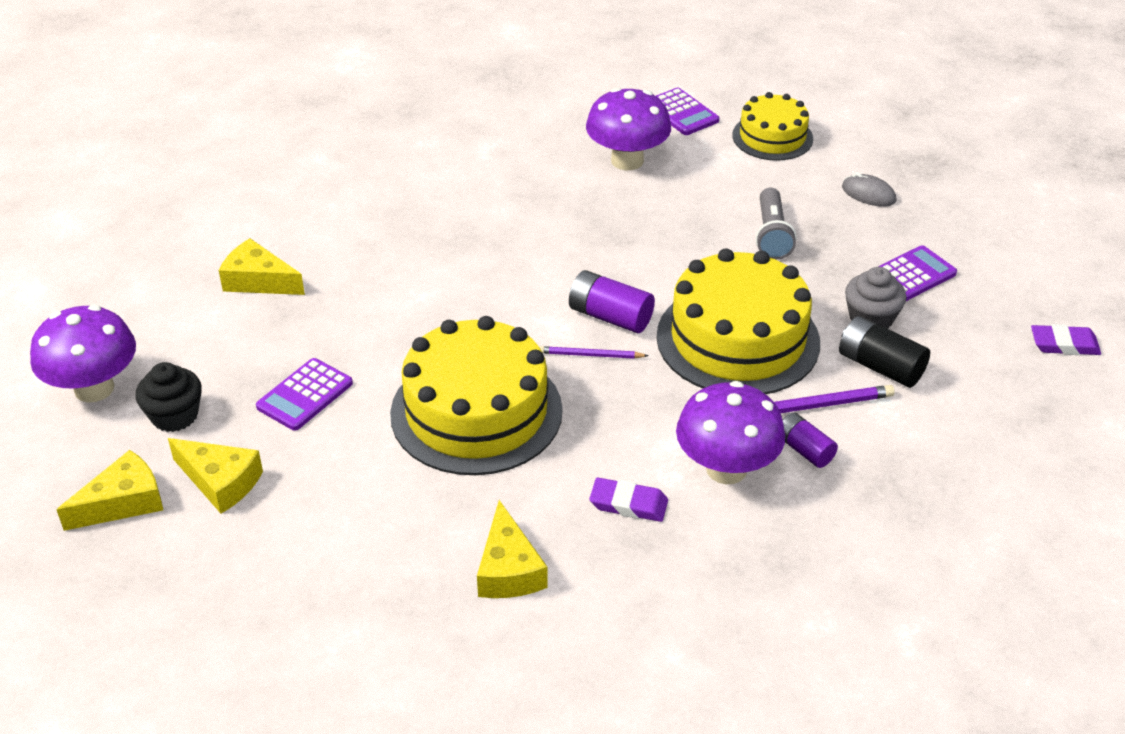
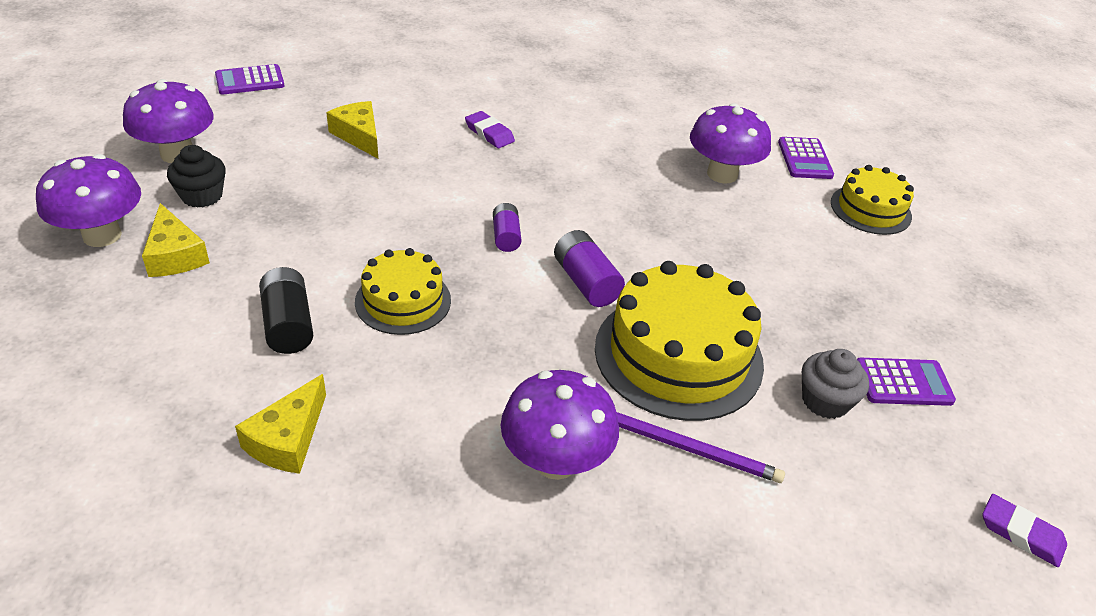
camera: 30 degrees right, 0 degrees up
(123, 502) = (102, 235): yellow cheese -> purple mushroom
(305, 395) = (298, 225): purple calculator -> purple calculator (250, 81)
(476, 412) = (403, 301): yellow cake -> yellow cake, size x0.58
(590, 355) = (538, 304): purple pencil -> none
(628, 504) = (440, 442): purple eraser -> purple eraser (489, 133)
(772, 235) = (795, 285): grey flashlight -> none
(804, 450) = (645, 485): purple battery -> purple battery (506, 236)
(868, 194) = (922, 293): grey mouse -> none
(880, 366) = (794, 449): black battery -> black battery (288, 325)

